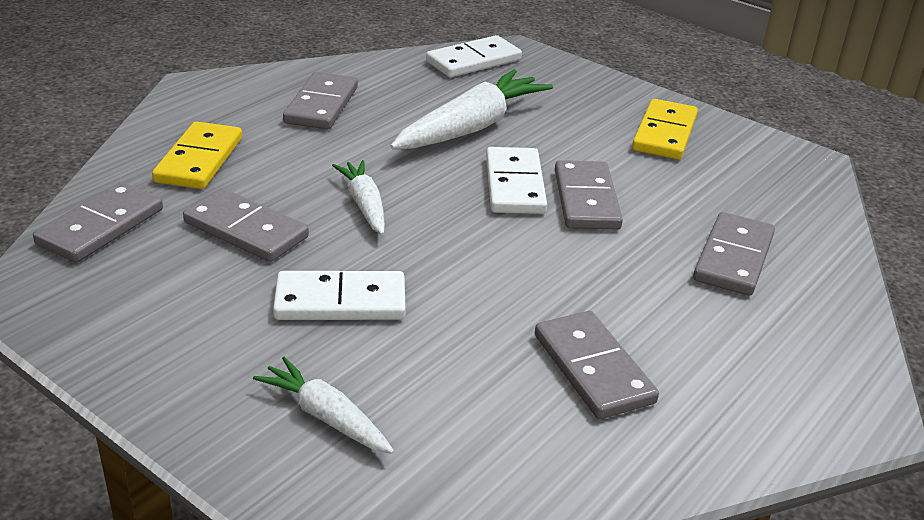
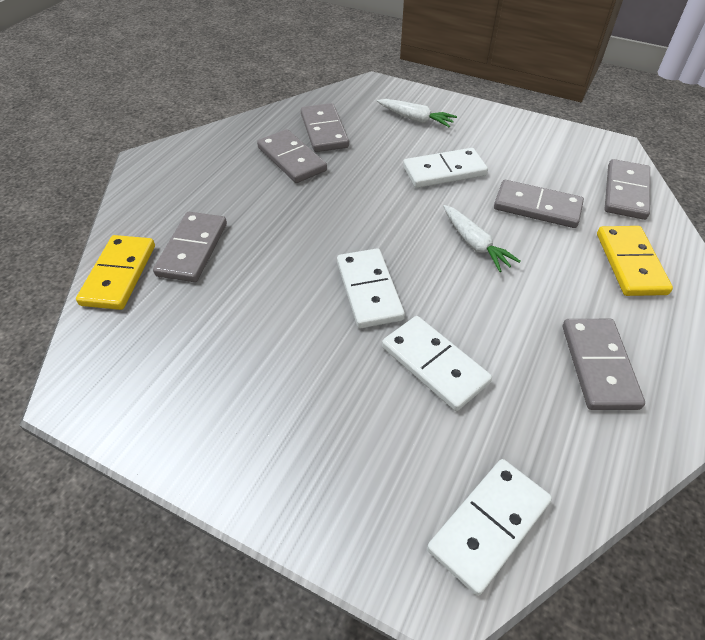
camera: 170 degrees right, 15 degrees up
(471, 127) = (434, 365): white carrot -> white domino
(586, 199) = (306, 286): grey domino -> grey domino (324, 131)
(665, 133) = (228, 406): yellow domino -> yellow domino (119, 275)

